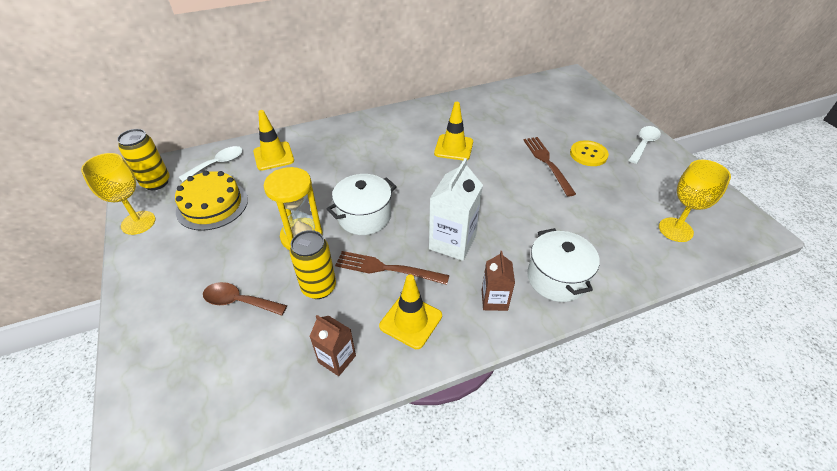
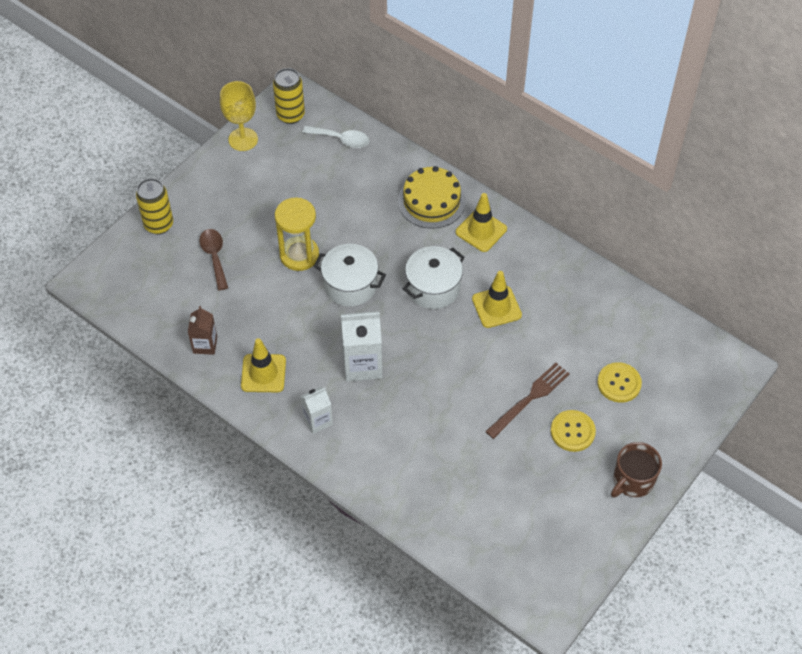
camera: 60 degrees right, 10 degrees up
(212, 205) = (292, 172): yellow cake -> yellow cake (431, 201)
(273, 156) = (380, 172): yellow traffic cone -> yellow traffic cone (481, 231)
(319, 287) = (257, 298): yellow can -> yellow can (159, 225)
(387, 268) = (303, 332): brown fork -> none
(494, 300) = (317, 420): brown carton -> white carton
(557, 278) = (370, 457): white pot -> white pot (433, 288)
(558, 120) = (619, 383): none -> yellow button
(643, 144) = (632, 480): white spoon -> brown mug
(675, 230) = (498, 538): yellow goblet -> none

